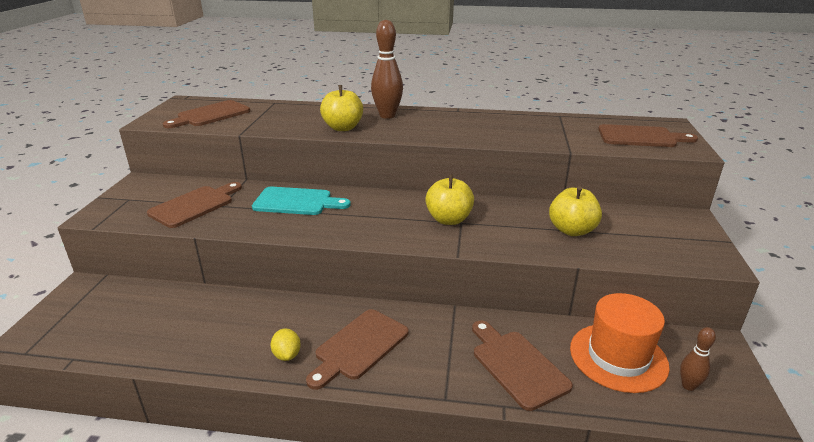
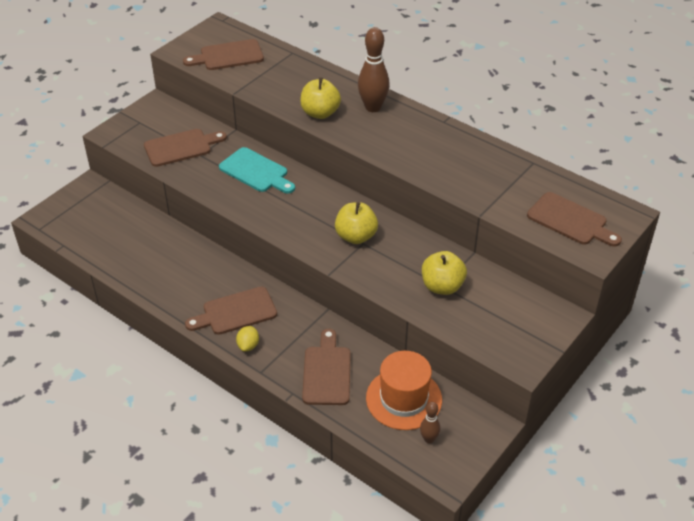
camera: 30 degrees right, 15 degrees up
(287, 355) = (187, 298): yellow lemon -> yellow lemon (248, 345)

